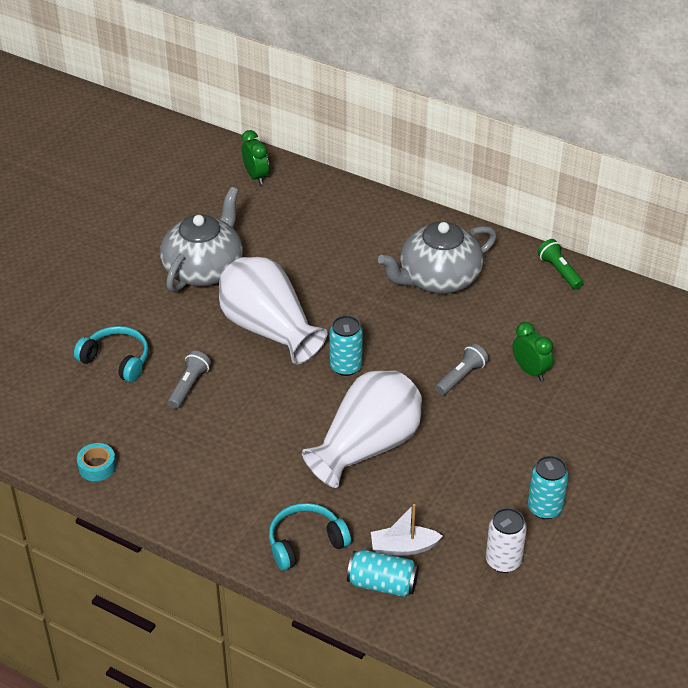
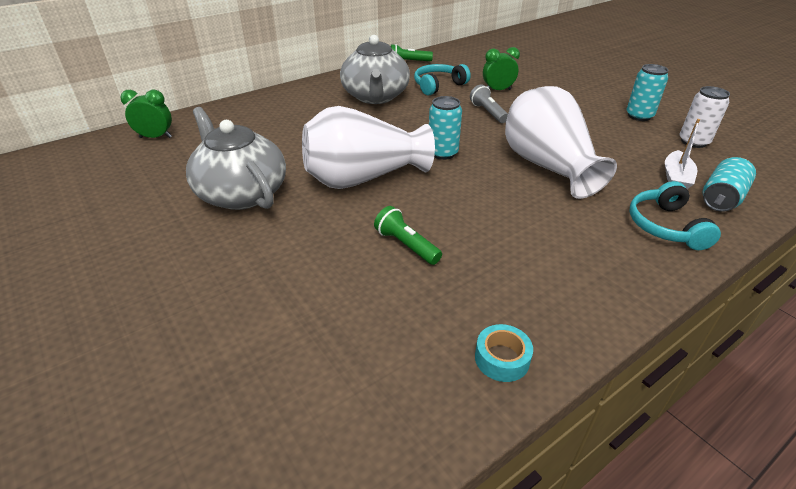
camera: 65 degrees left, 5 degrees down
(116, 360) = (321, 291): turquoise headphones -> turquoise headphones (438, 86)
(189, 386) = (406, 245): grey flashlight -> green flashlight

